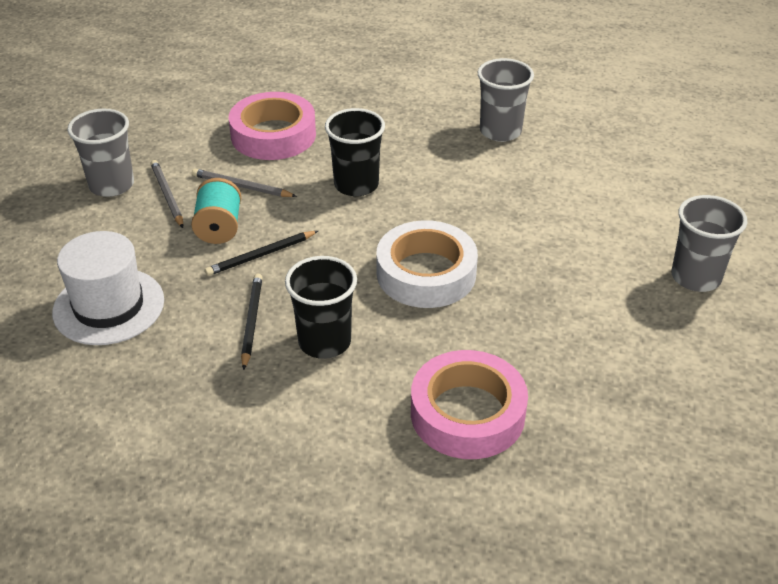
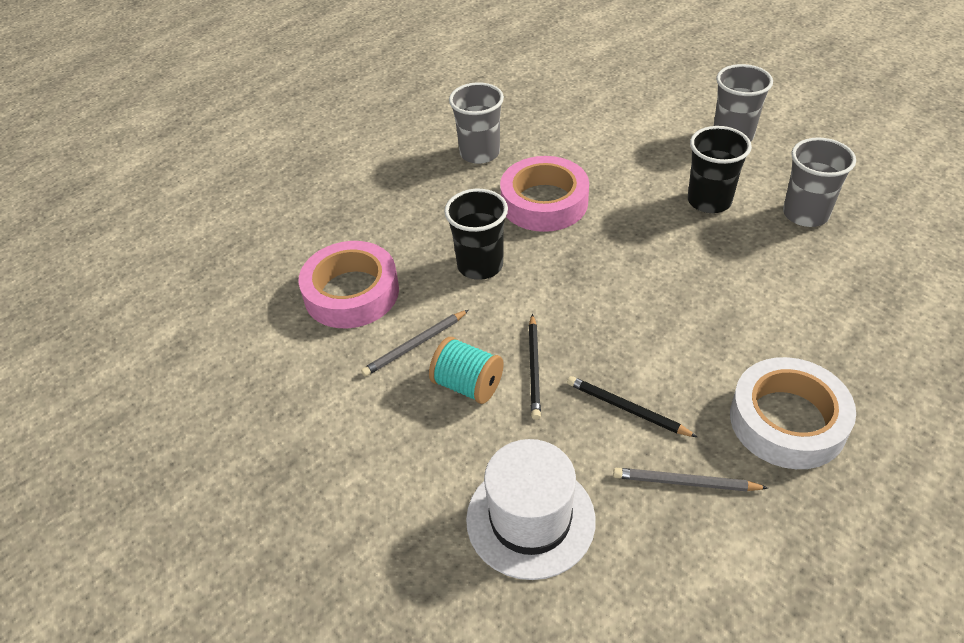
camera: 55 degrees left, 5 degrees up
(111, 185) = (321, 452): grey cup -> grey cup (805, 214)
(167, 195) = (380, 409): grey pencil -> grey pencil (685, 483)
(324, 342) = (685, 367): black cup -> black cup (709, 201)
(426, 273) = (635, 269): white tape -> white tape (787, 420)
(467, 413) = (819, 312): pink tape -> pink tape (544, 202)

